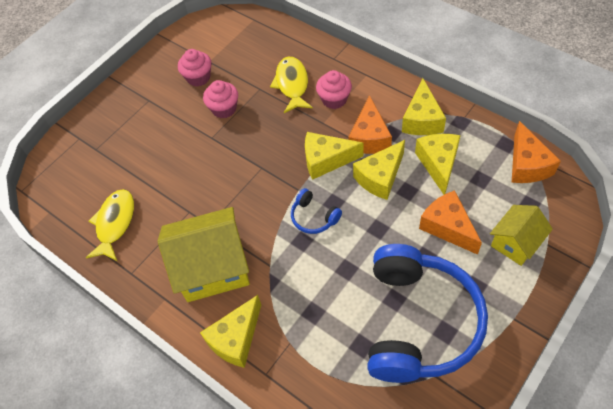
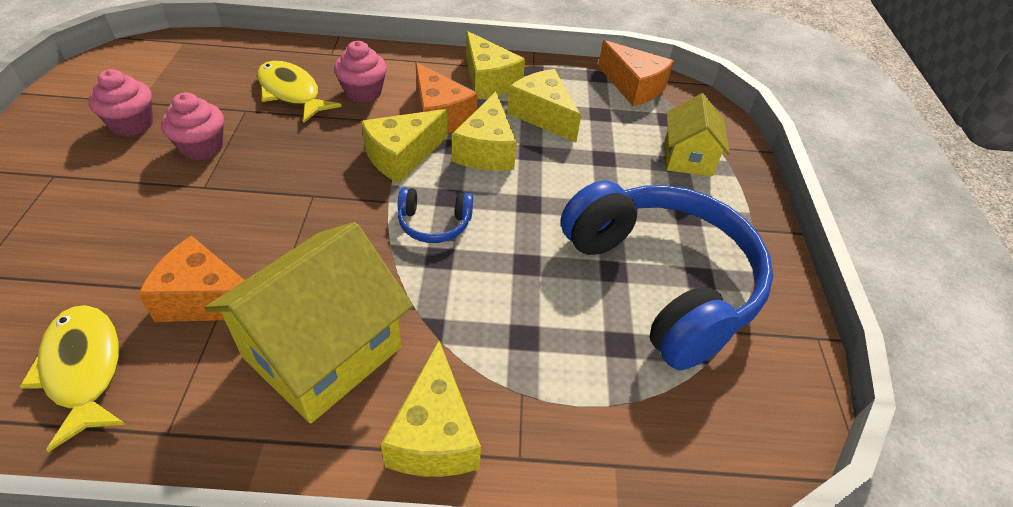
camera: 45 degrees left, 10 degrees down
(447, 227) = (606, 170): orange cheese -> orange cheese (206, 299)

